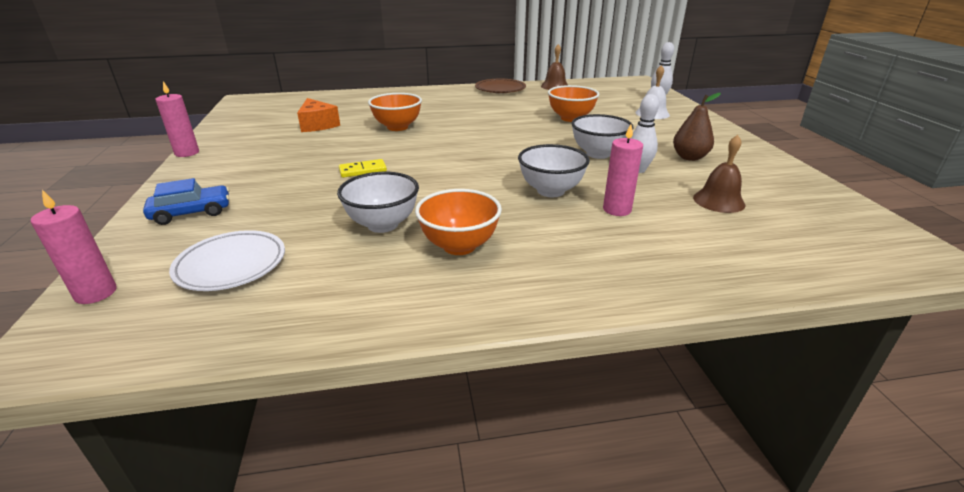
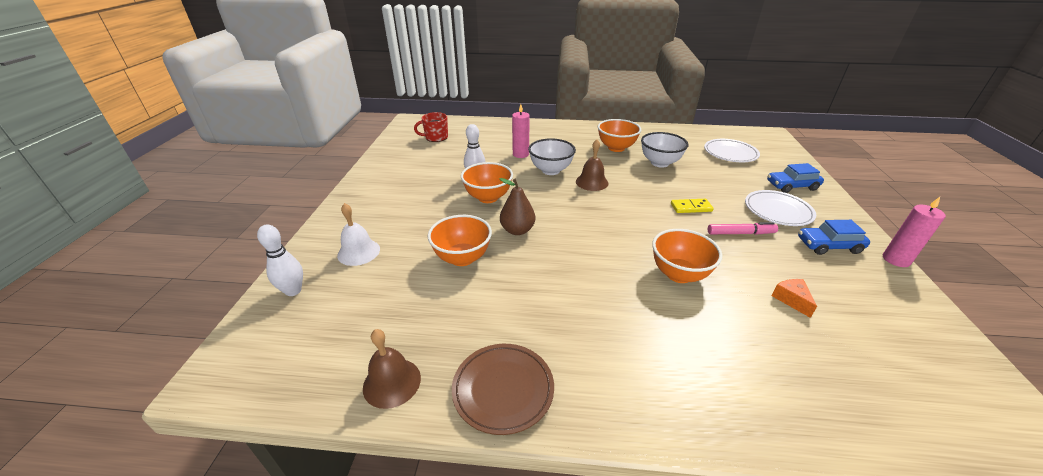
camera: 165 degrees left, 5 degrees up
(96, 293) = (782, 150): pink candle -> none
(239, 155) = (828, 246): none -> blue car
(256, 179) = (777, 211): none -> white plate
(317, 125) = (791, 300): orange cheese -> orange cheese, size x0.61
(322, 155) = (740, 233): none -> pink marker
(598, 154) = (488, 197): white bowl -> orange bowl
(689, 157) = (422, 184): brown pear -> brown pear (517, 230)
(718, 201) = (456, 151): brown bell -> brown bell (592, 182)
(798, 222) = (436, 137): none -> red mug

